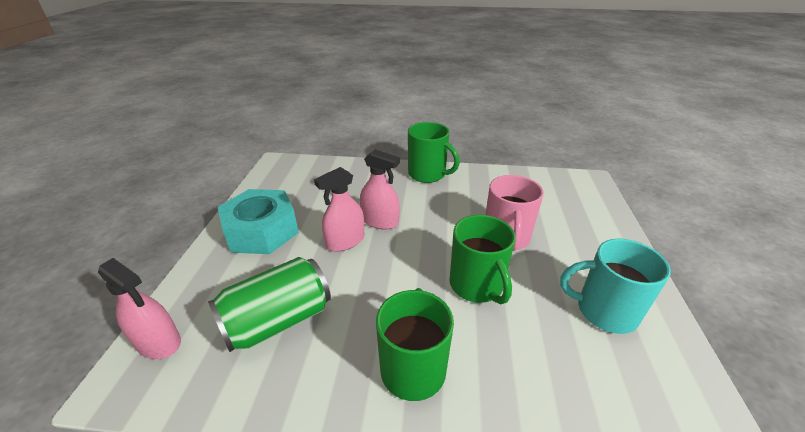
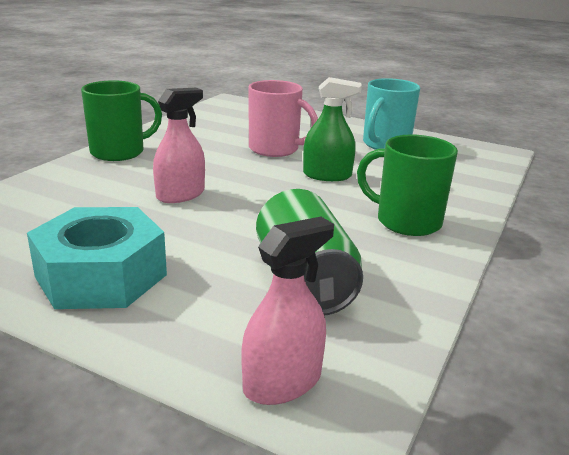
camera: 70 degrees left, 10 degrees down
(345, 241) = (196, 220): pink spray bottle -> none
(477, 285) = (327, 175): green mug -> green spray bottle

